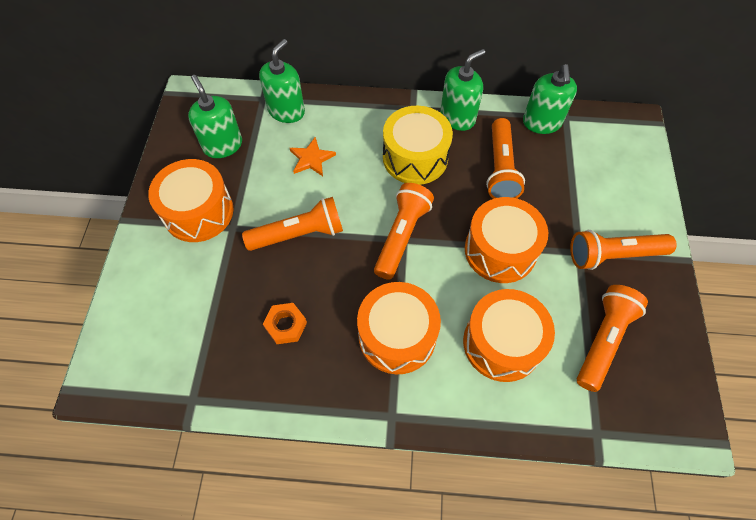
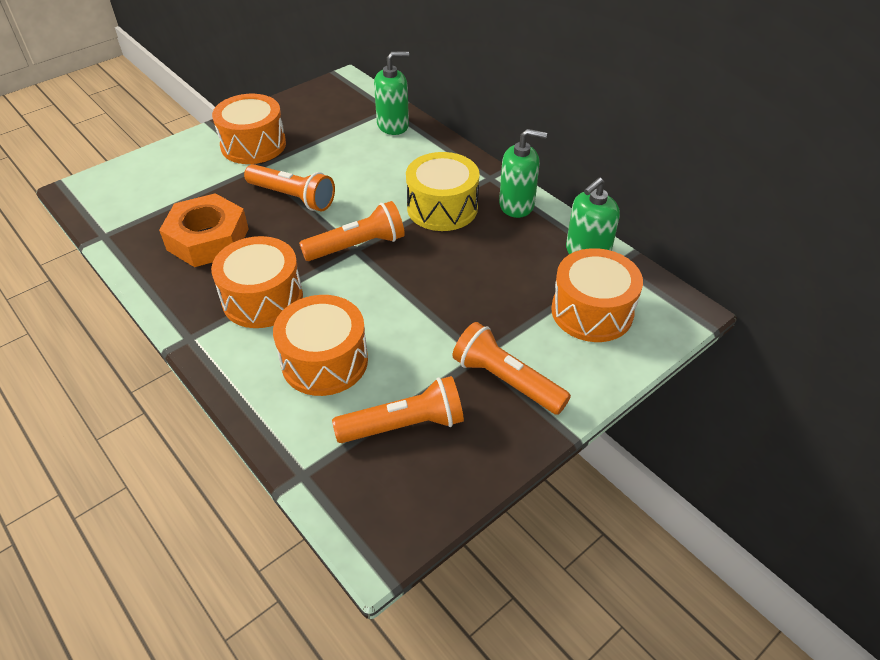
camera: 45 degrees right, 15 degrees down
(223, 145) = (322, 119): green soap dispenser -> none
(286, 325) = (208, 239): orange nut -> orange nut, size x2.03
(311, 159) = (367, 162): orange star -> none
(500, 168) = (500, 258): orange flashlight -> none
(500, 250) = (415, 307): orange drum -> orange drum (592, 311)

